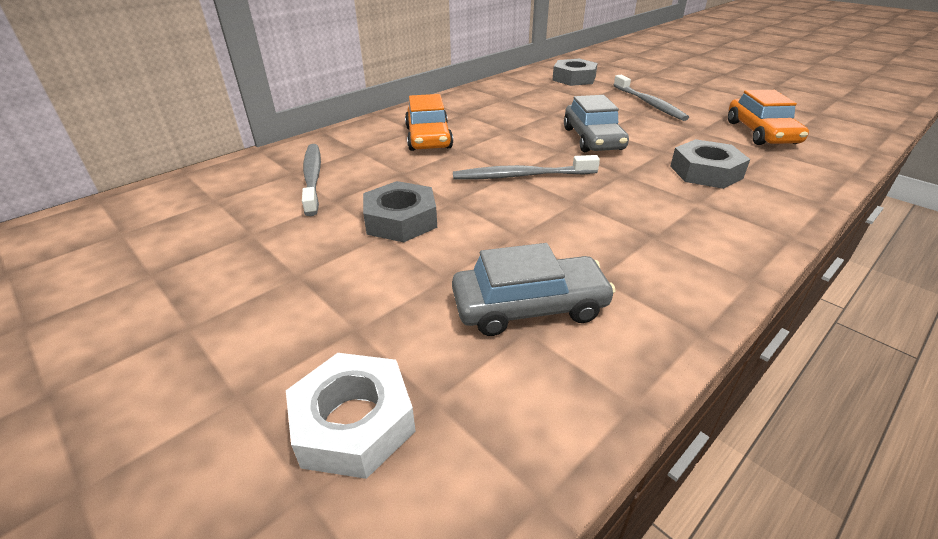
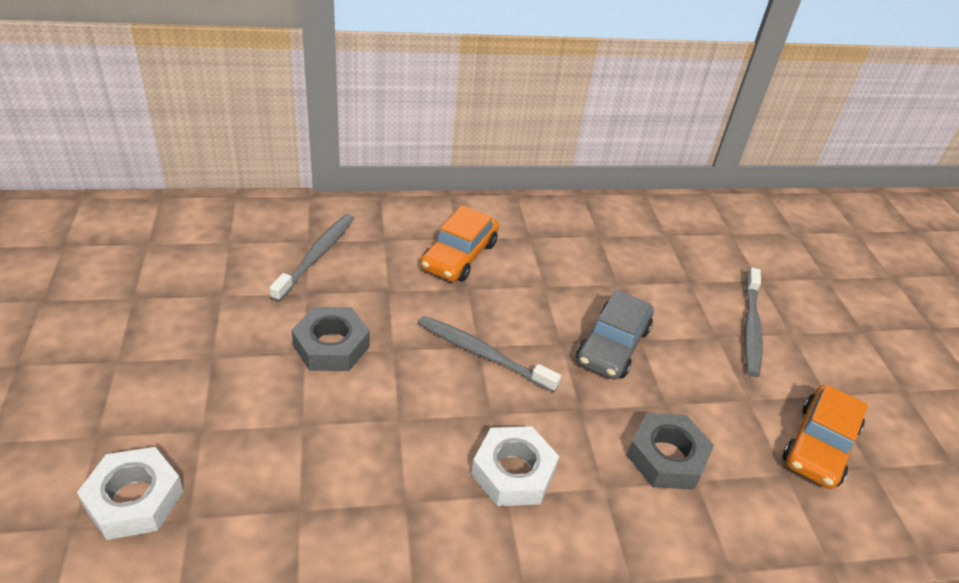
camera: 30 degrees right, 5 degrees up
(529, 306) = (325, 491): grey car -> none
(574, 78) = (718, 240): grey nut -> none
(639, 223) = (513, 472): none -> white nut

